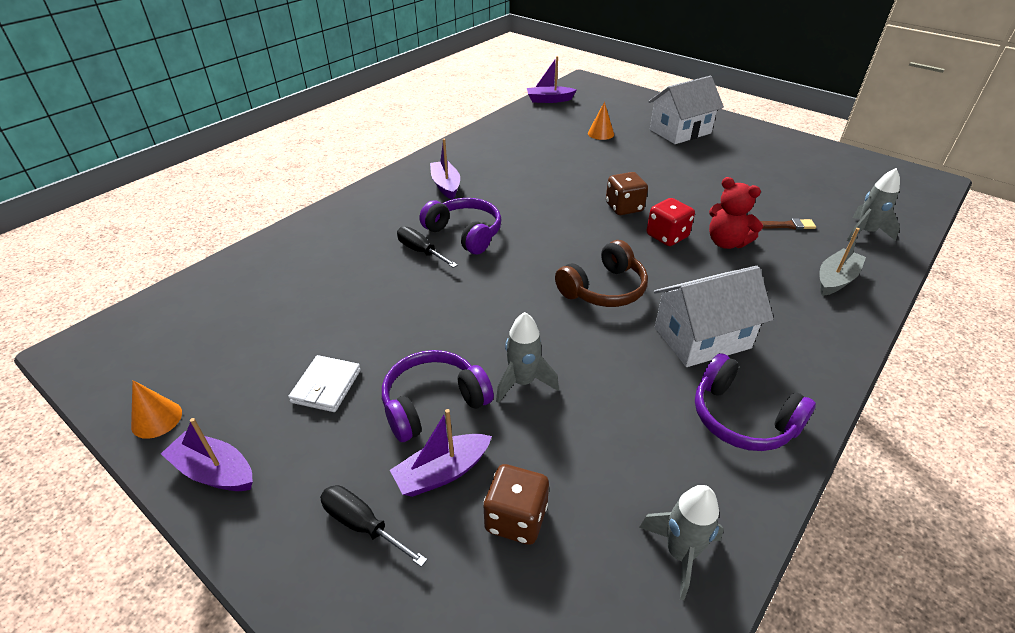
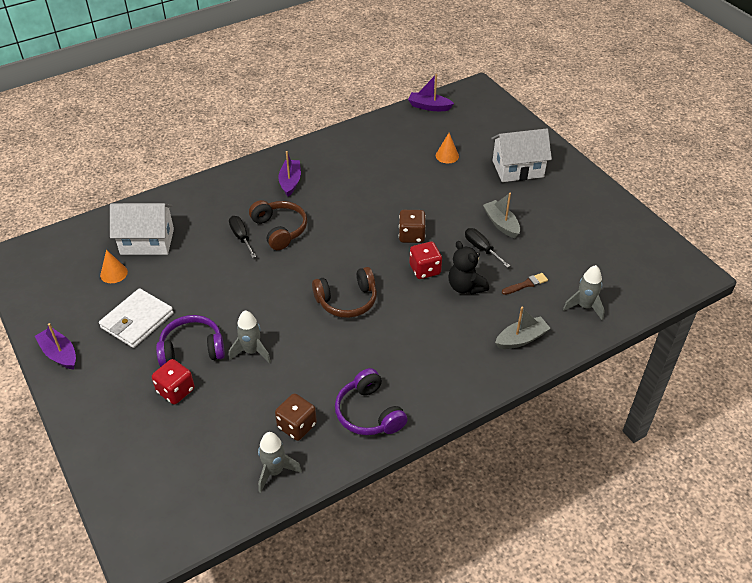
camera: 20 degrees right, 5 degrees up
(156, 419) = (40, 314): orange cone -> orange cone (114, 273)
(326, 386) = (137, 320): white wallet -> white wallet, size x1.52
(362, 525) = (121, 405): black screwdriver -> black screwdriver (481, 248)
(442, 472) = (176, 391): purple boat -> red dice
(465, 233) = (279, 230): purple headphones -> brown headphones
(516, 518) = (201, 427): brown dice -> brown dice (297, 426)
(702, 338) = (386, 355): white house -> white house (147, 241)
(708, 178) = (501, 224): none -> grey boat
(726, 242) = (465, 287): red teddy bear -> black teddy bear
(786, 225) = (526, 284): brown brush -> brown brush turned 45 degrees counterclockwise

